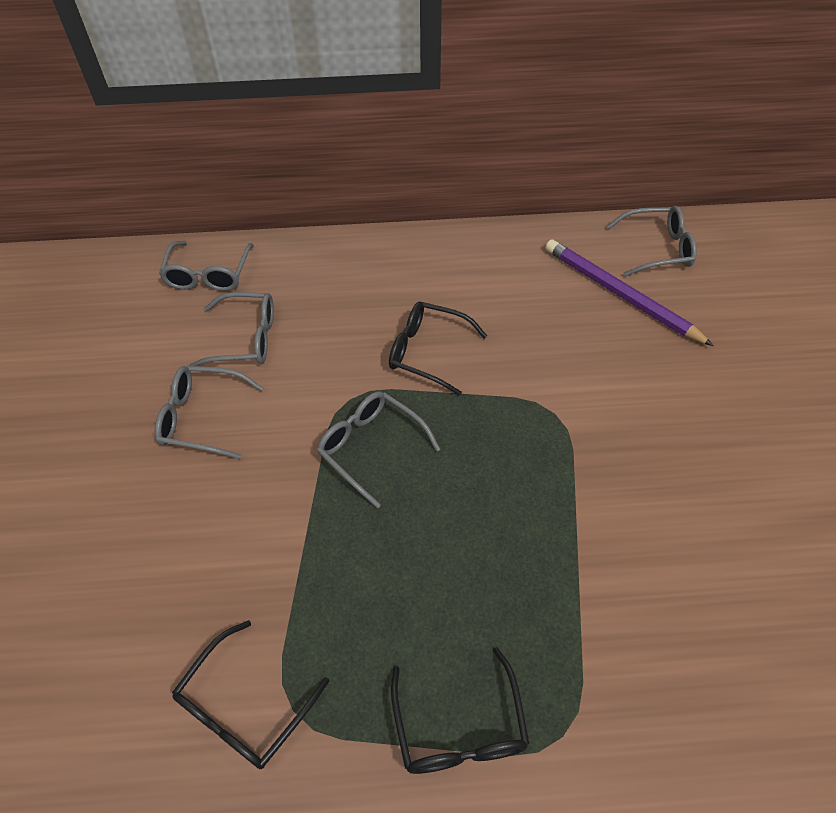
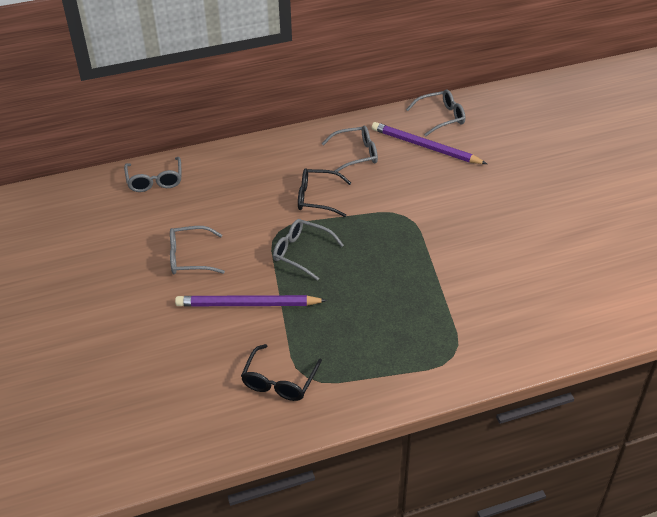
camera: 15 degrees left, 10 degrees down
(244, 338) = (197, 212): grey glasses -> grey glasses (355, 155)
(253, 528) = (248, 304): none -> purple pencil
(459, 725) = (398, 363): black glasses -> none

